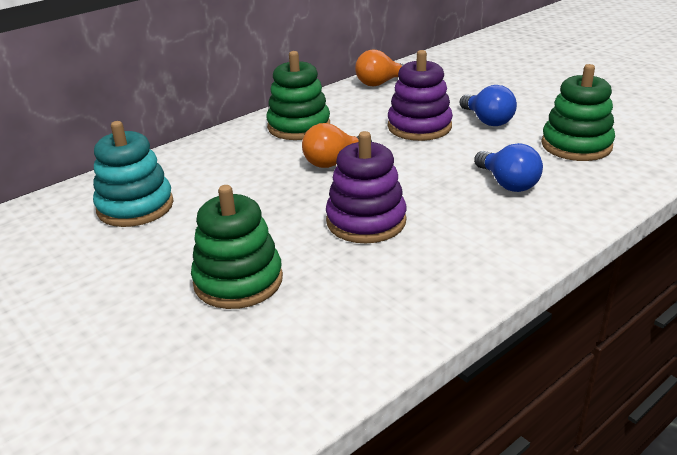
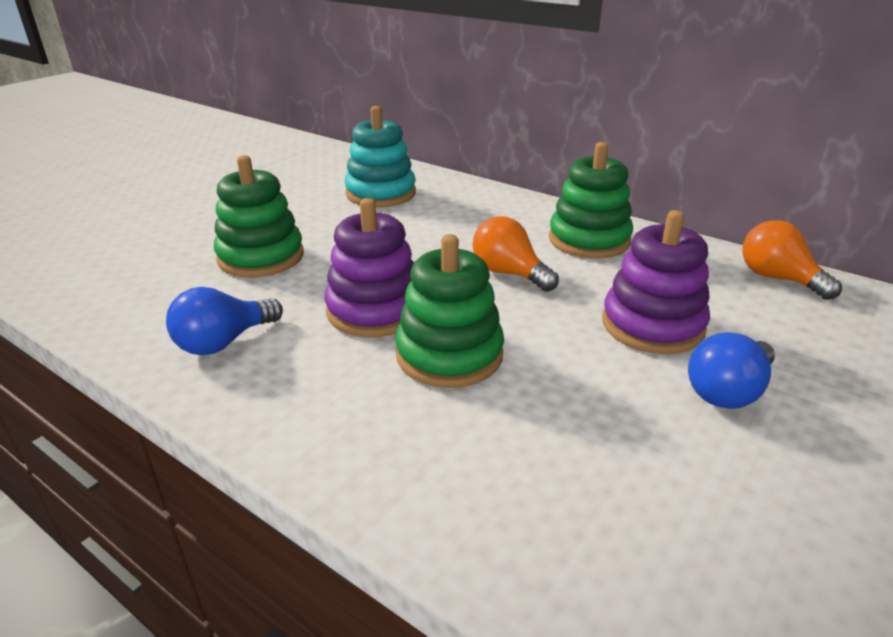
camera: 75 degrees right, 0 degrees up
(507, 184) = (508, 422): blue light bulb -> blue light bulb (224, 342)
(576, 145) = (704, 513): green stacking toy -> green stacking toy (449, 355)

